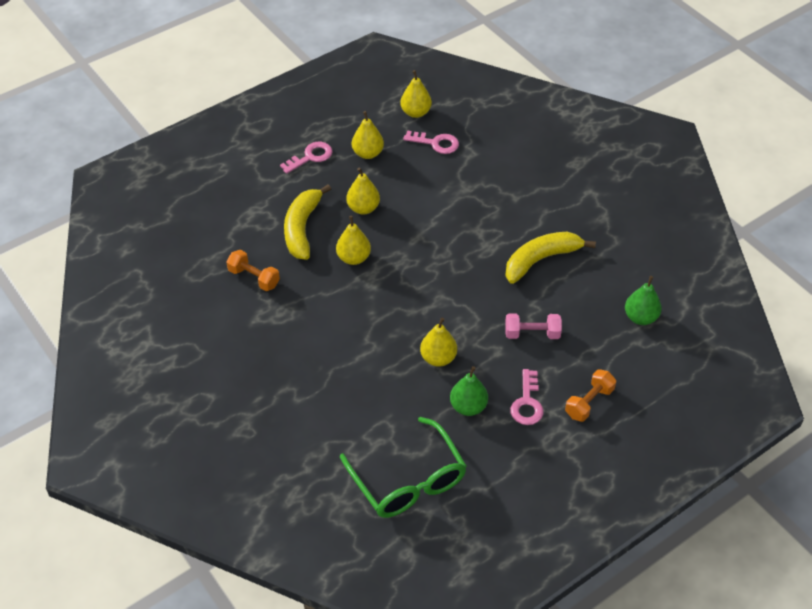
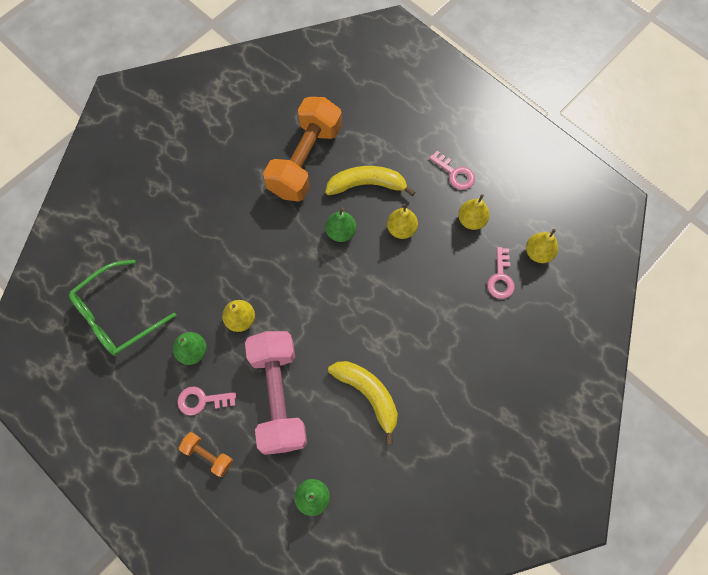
camera: 80 degrees right, 20 degrees up
(254, 278) = (305, 160): orange dumbbell -> orange dumbbell, size x2.25
(353, 258) = (341, 232): yellow pear -> green pear
(532, 333) = (278, 396): pink dumbbell -> pink dumbbell, size x2.25

